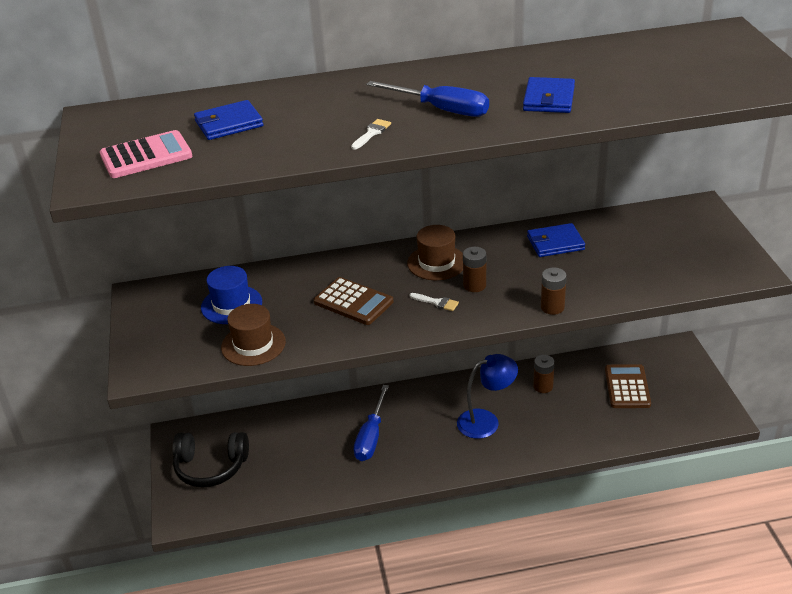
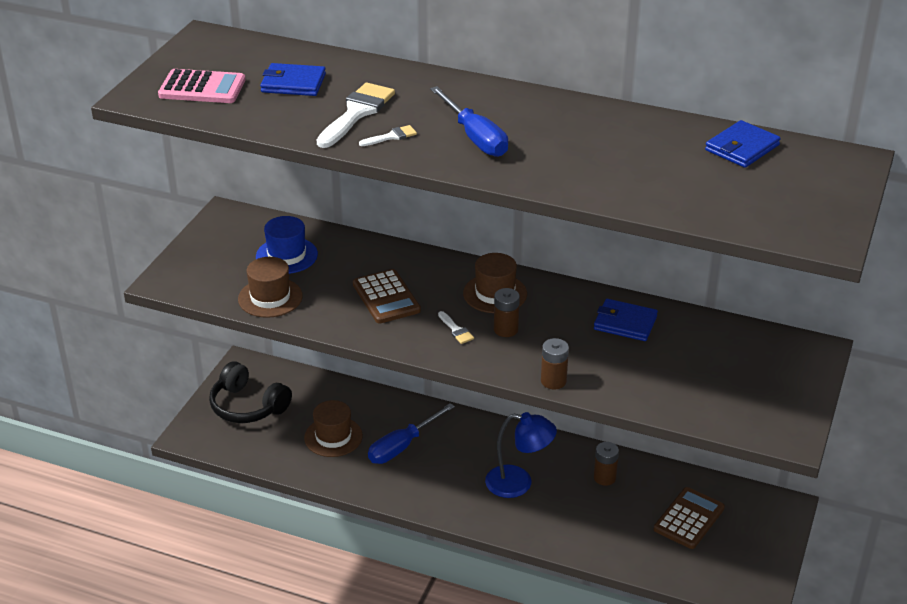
camera: 30 degrees right, 0 degrees up
(308, 457) = (333, 437): none -> brown hat
(317, 126) = (357, 113): none -> white brush
(549, 99) = (580, 164): blue wallet -> blue wallet (742, 148)

